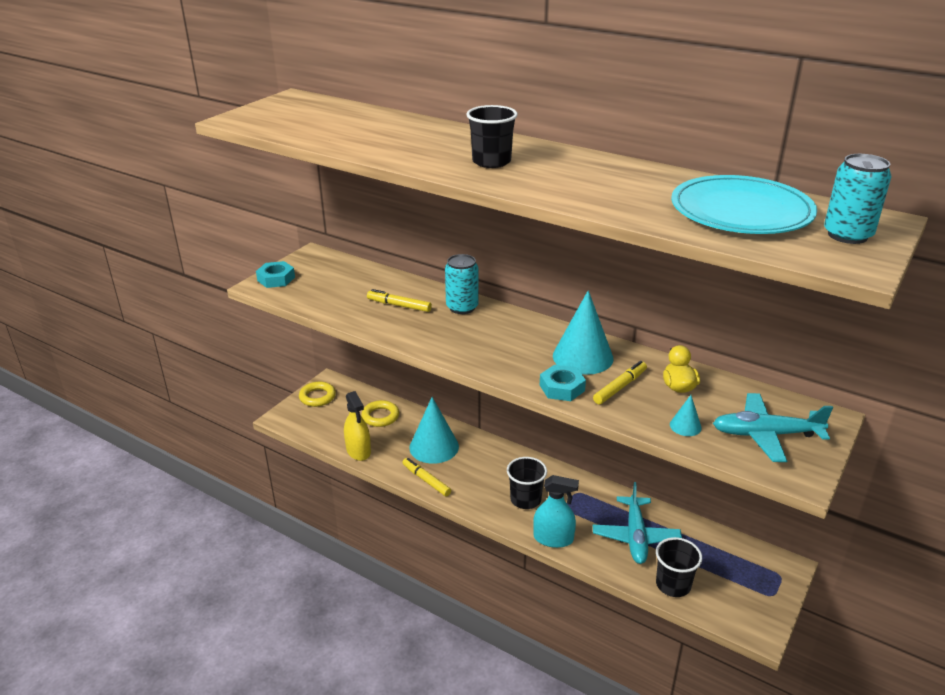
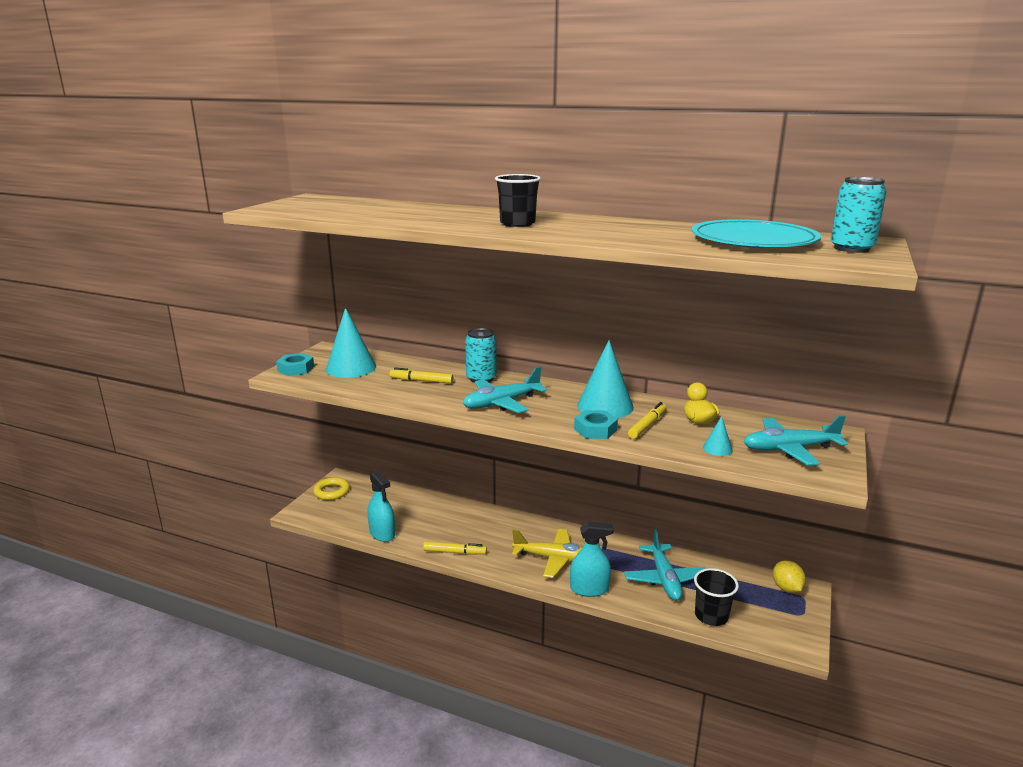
camera: 10 degrees left, 10 degrees down
(358, 451) = (382, 533): yellow spray bottle -> turquoise spray bottle
(380, 416) = (397, 503): yellow ring -> none
(426, 480) = (454, 552): yellow marker -> yellow marker turned 150 degrees clockwise
(434, 447) = (455, 523): turquoise cone -> turquoise cone (351, 368)
(474, 343) = (501, 403): none -> turquoise plane
(525, 499) = (554, 559): black cup -> yellow plane
(765, 563) = (786, 588): none -> yellow lemon

